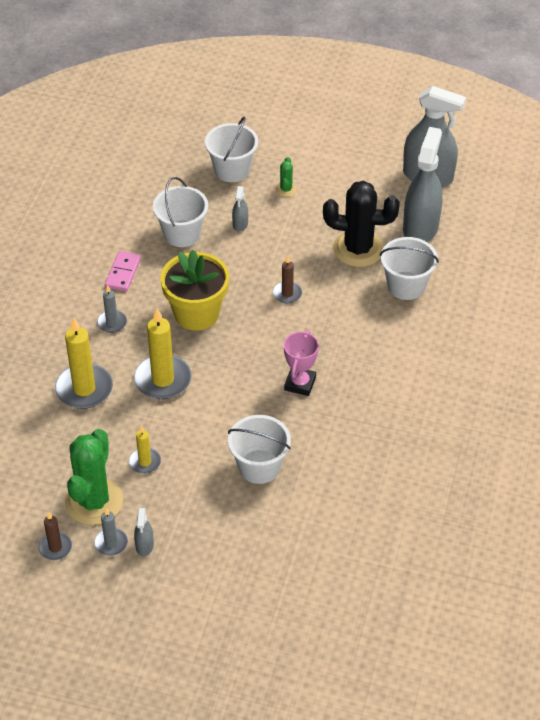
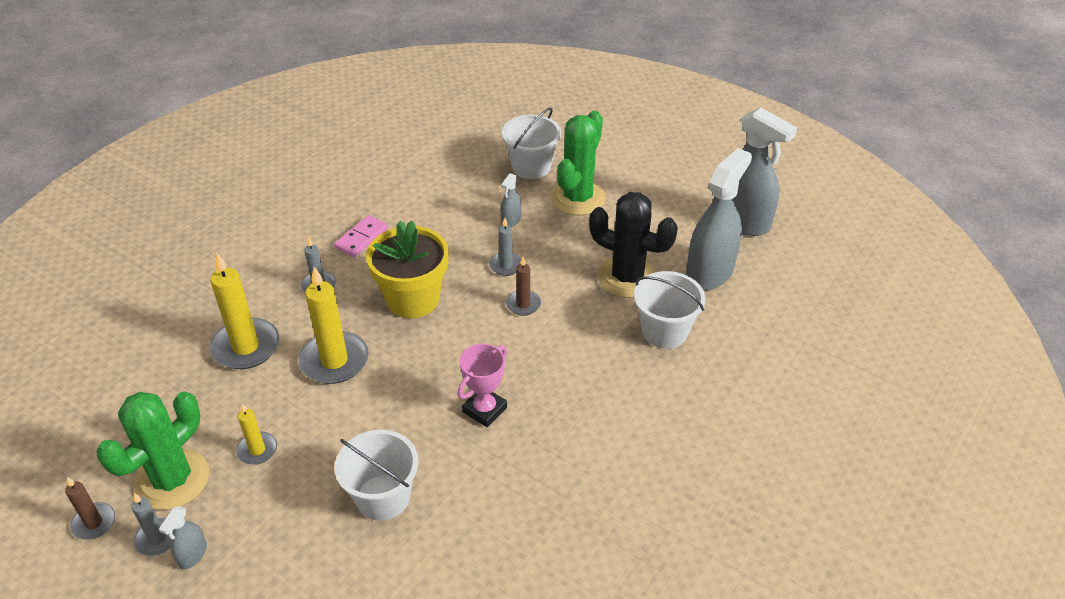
camera: 20 degrees right, 5 degrees down
(182, 234) = (445, 215): white bucket -> none
(256, 265) = (506, 265): none -> grey candle
(286, 189) = (578, 198): green cactus -> green cactus, size x2.31

